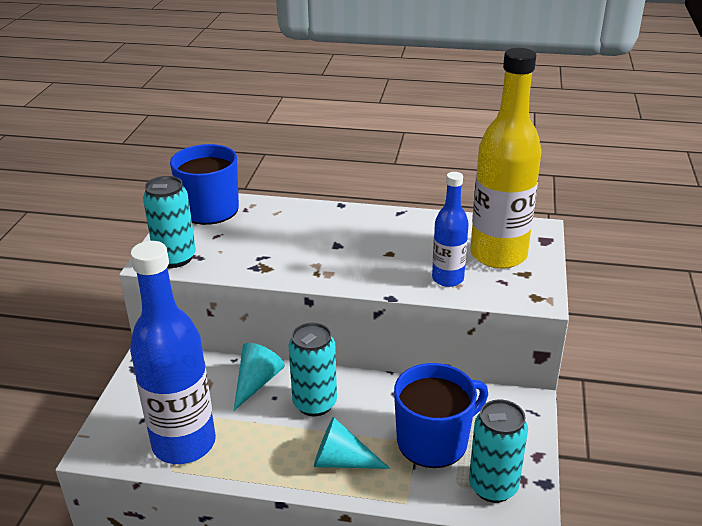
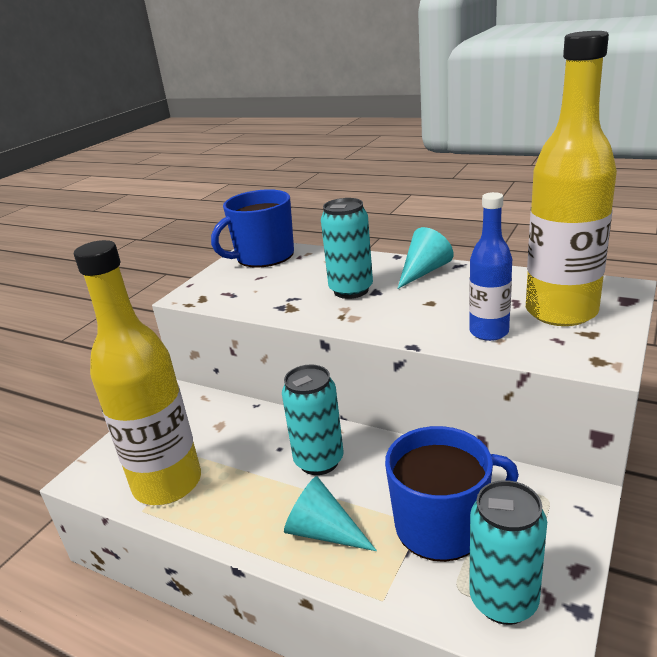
camera: 20 degrees right, 5 degrees down
(175, 258) = (210, 294): turquoise can -> turquoise can (351, 290)
(184, 443) = (167, 483): blue bottle -> yellow bottle
(256, 382) = (268, 430): turquoise cone -> turquoise cone (423, 271)

